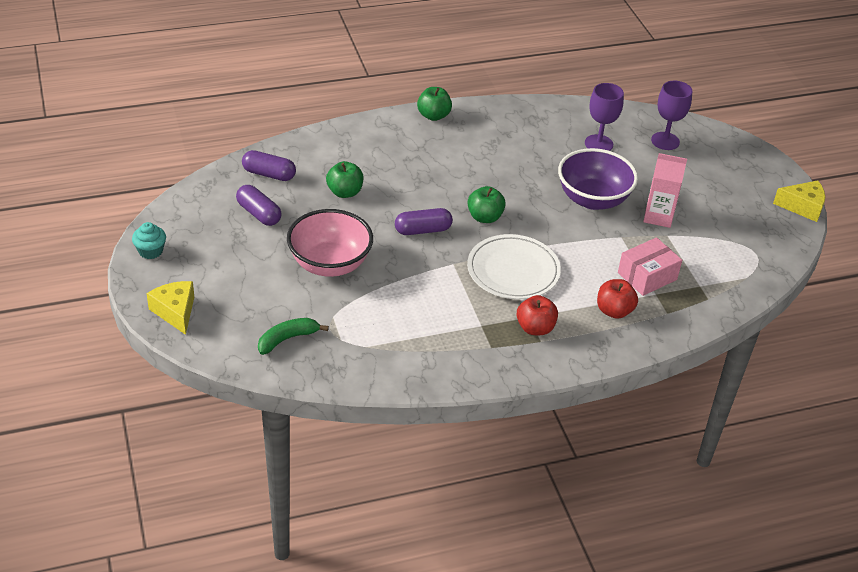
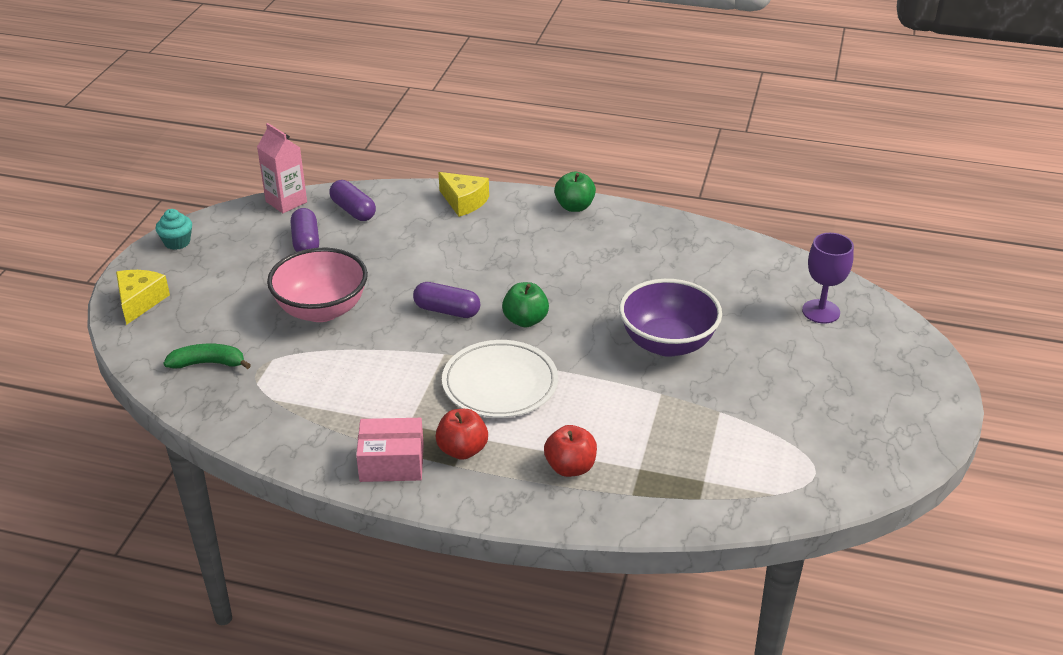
camera: 35 degrees right, 5 degrees down
(345, 192) = (407, 249): green apple -> none
(598, 144) = (734, 289): purple goblet -> none
(647, 276) = (648, 445): pink box -> pink box (392, 462)
(658, 216) = (729, 388): pink carton -> pink carton (286, 202)
(802, 207) = (935, 442): yellow cheese -> yellow cheese (464, 202)

